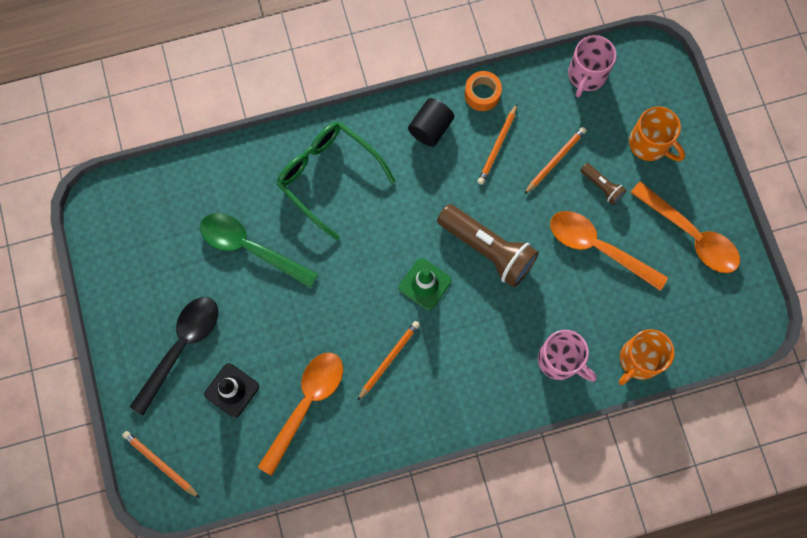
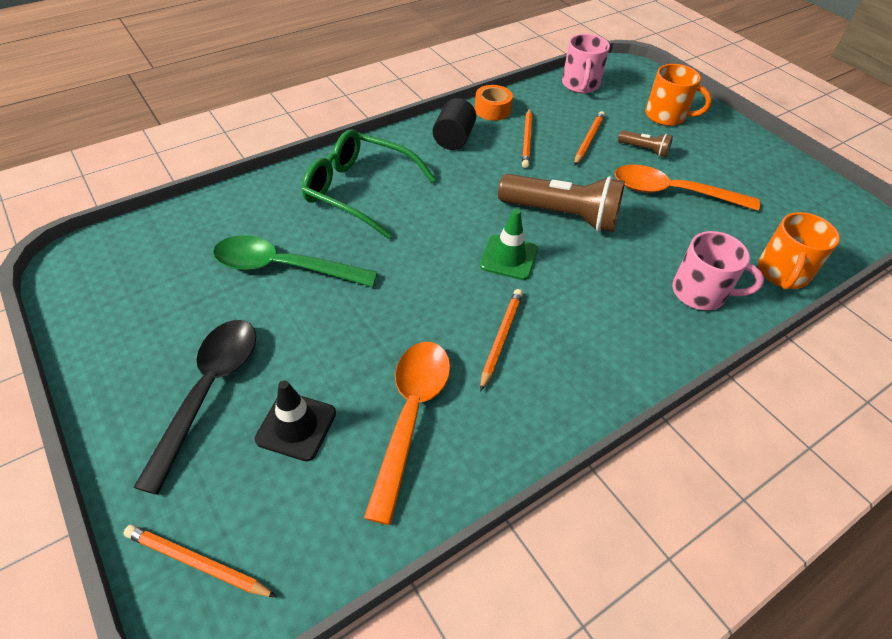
camera: 20 degrees left, 25 degrees down
(690, 235) = (751, 167): orange spoon -> none

